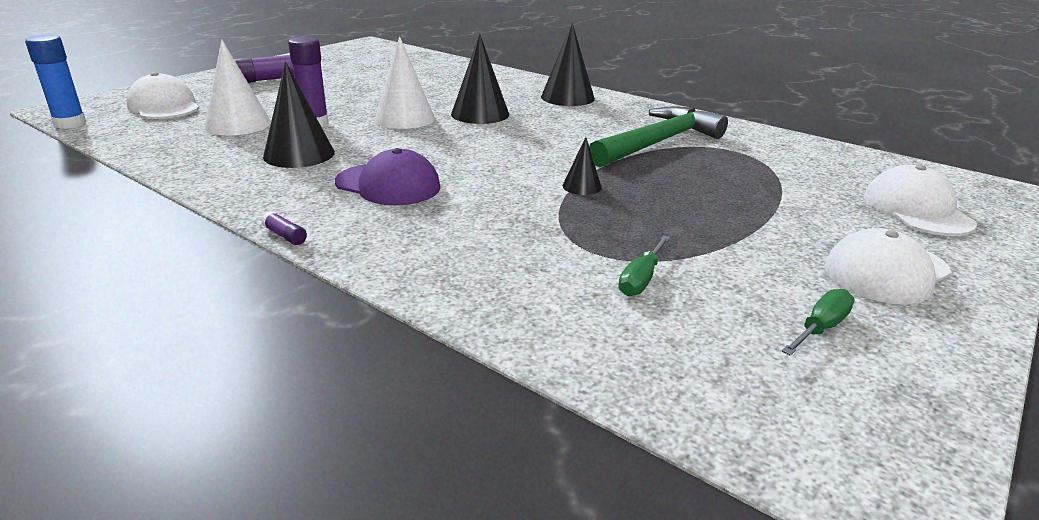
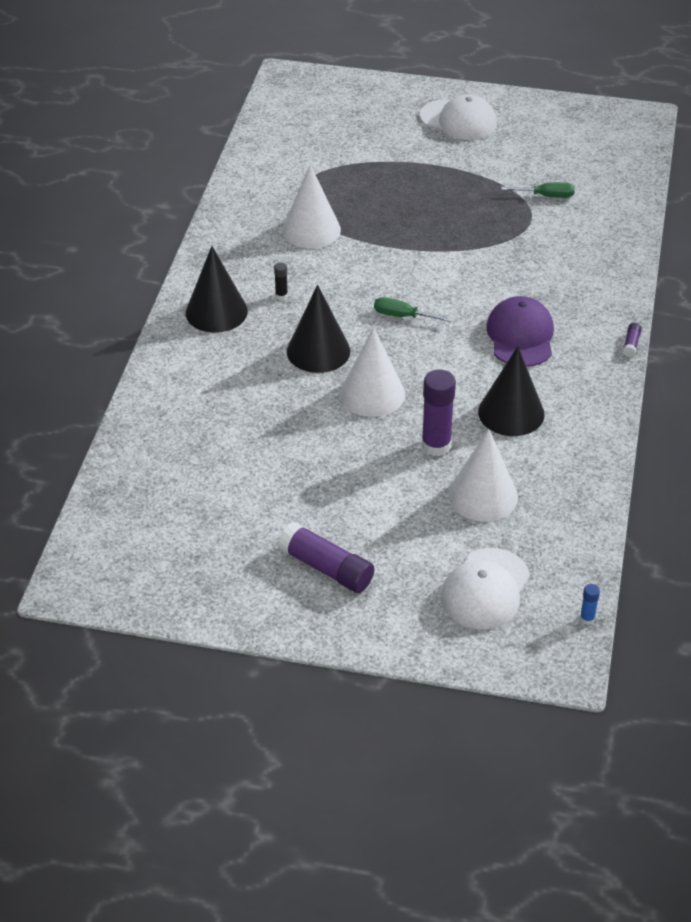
camera: 115 degrees left, 15 degrees up
(70, 124) = (587, 619): blue glue stick -> blue glue stick, size x0.46
(567, 116) = (281, 295): none -> black glue stick
(582, 186) = (439, 246): black cone -> none
(658, 142) = (311, 230): green hammer -> white cone
(820, 328) = (541, 137): green screwdriver -> green screwdriver (402, 316)
(916, 210) = (354, 110): white cap -> none

